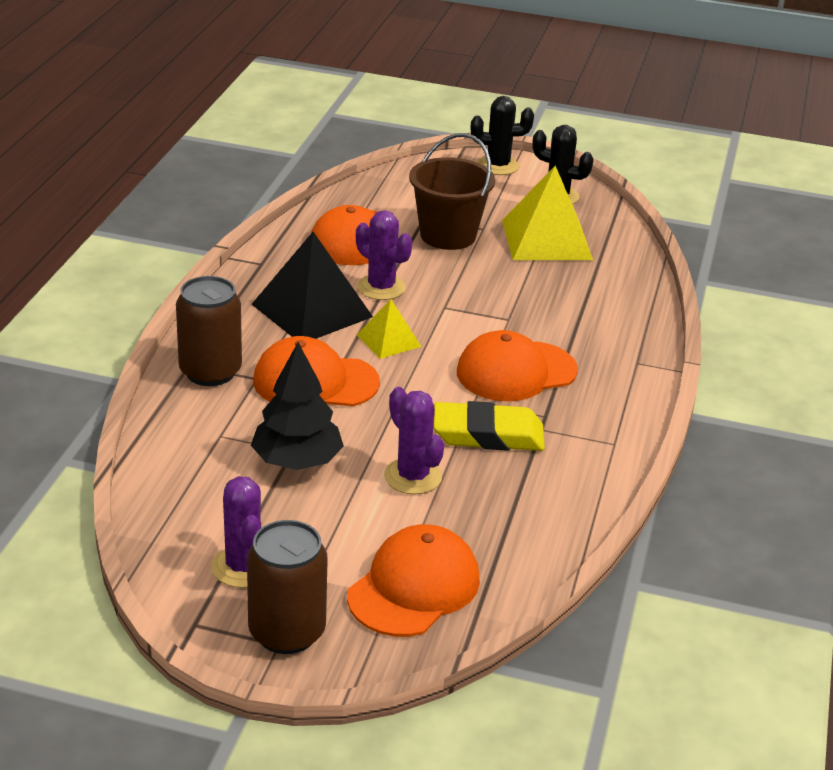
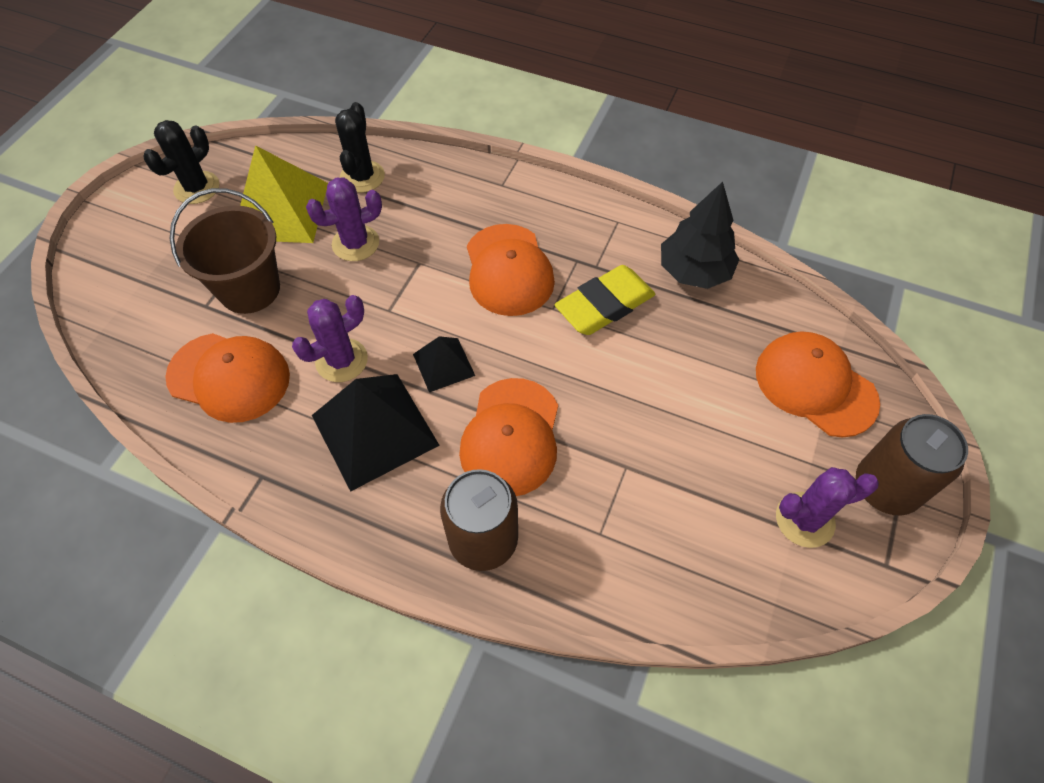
camera: 80 degrees left, 25 degrees up
(297, 461) = (645, 463): black tree -> black tree (694, 271)
(388, 340) = (443, 364): yellow pyramid -> black pyramid
(413, 477) = (666, 369): purple cactus -> purple cactus (355, 243)
(488, 435) = (604, 305): yellow eraser -> yellow eraser turned 45 degrees clockwise
(498, 166) = (113, 225): black cactus -> black cactus (362, 177)

